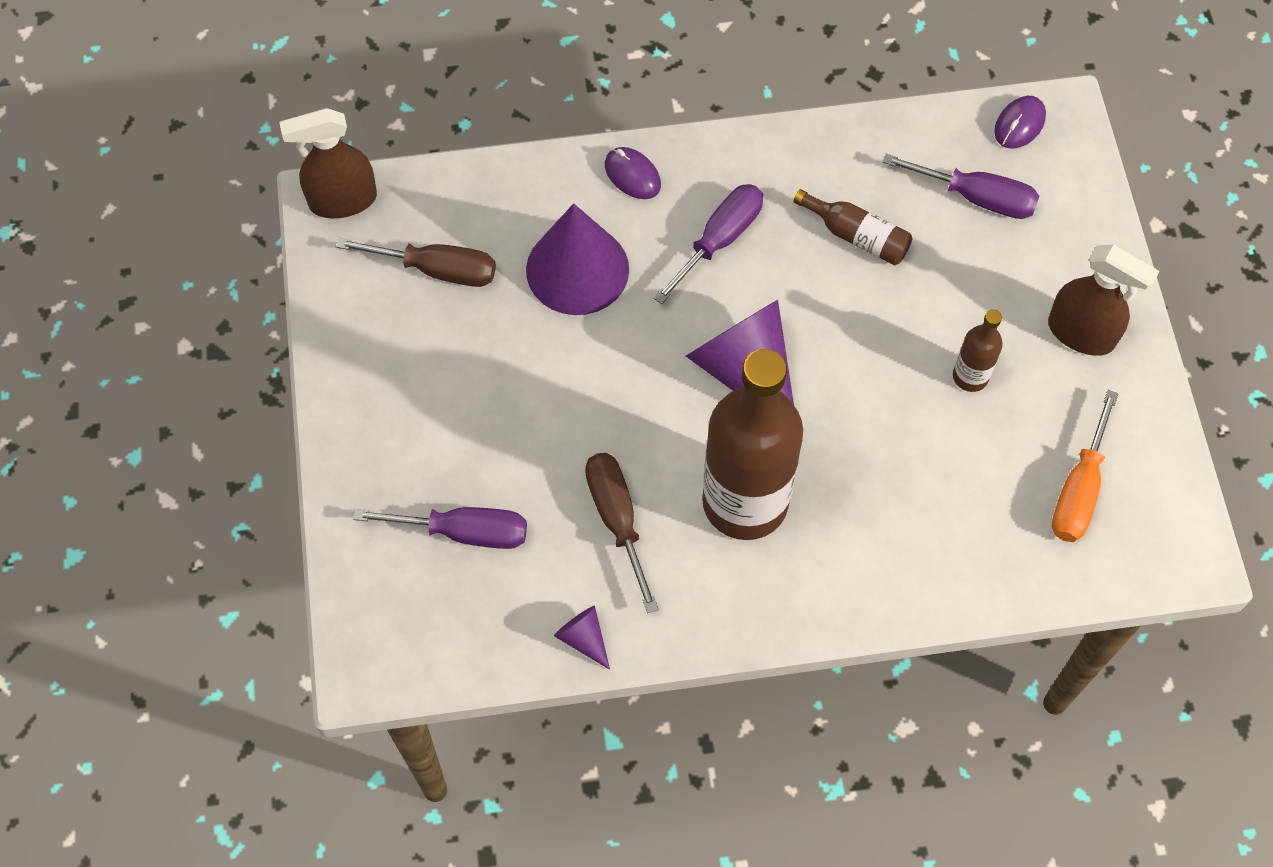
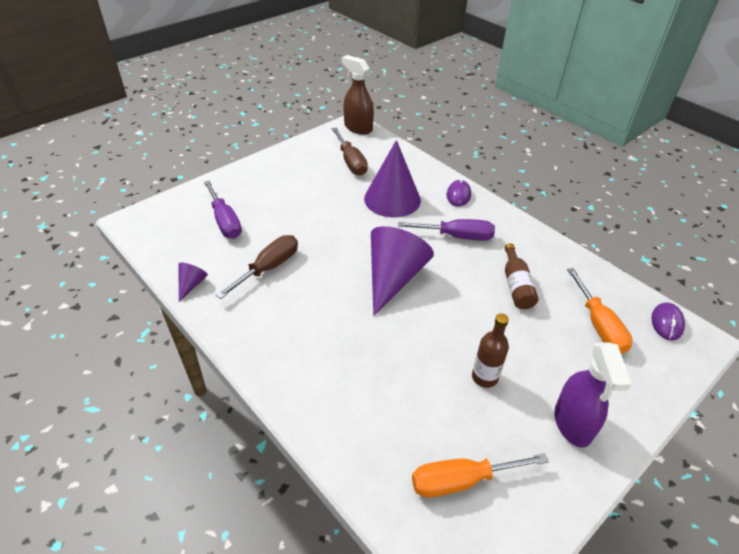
camera: 55 degrees right, 20 degrees down
(745, 502) = (316, 311): brown bottle -> none
(976, 198) = (598, 325): purple screwdriver -> orange screwdriver
(1019, 124) = (667, 323): purple mouse -> purple mouse turned 75 degrees counterclockwise
(1081, 333) = (573, 423): brown spray bottle -> purple spray bottle

